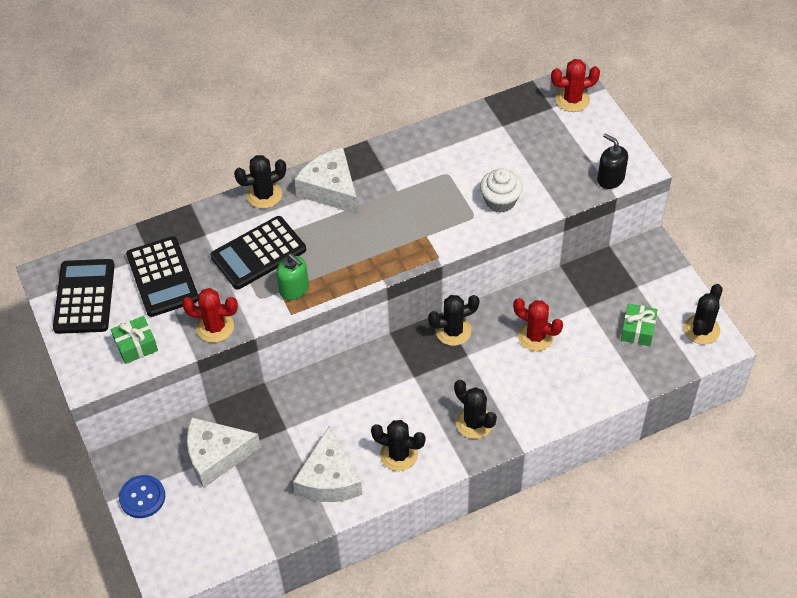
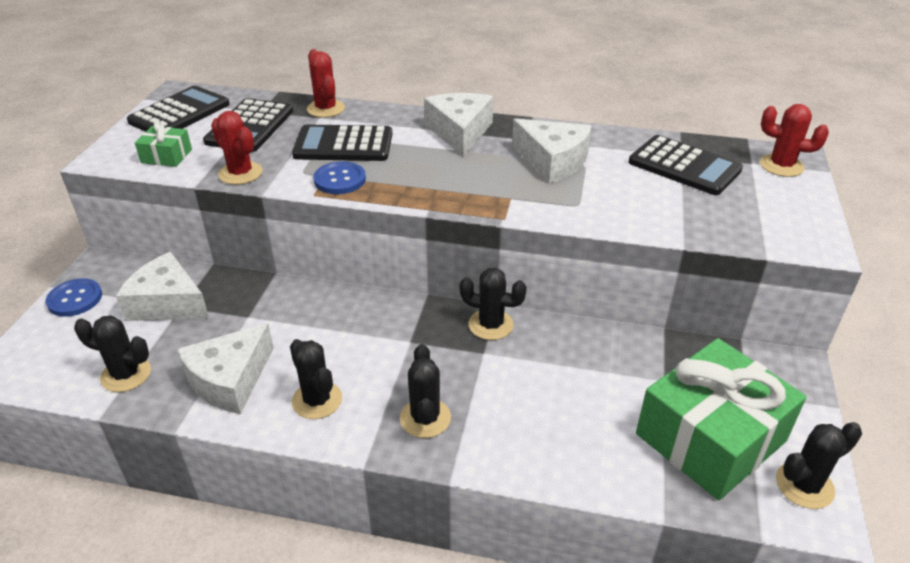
camera: 35 degrees right, 15 degrees down
(264, 195) = (399, 114): black cactus -> black cactus (126, 374)
(294, 289) = (340, 180): green soap dispenser -> blue button
(423, 183) = (552, 161): none -> white cheese
(500, 201) = (619, 205): white cupcake -> none
(512, 136) = (684, 166): none -> black calculator
(535, 336) = (575, 376): red cactus -> red cactus (326, 109)
(610, 179) = (773, 241): black soap dispenser -> none
(637, 330) = (710, 437): green gift -> green gift, size x2.33

